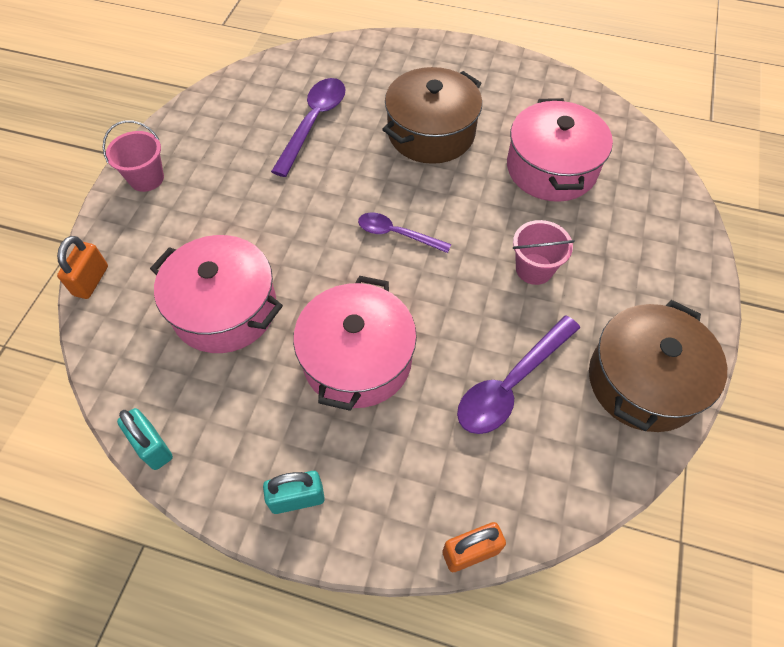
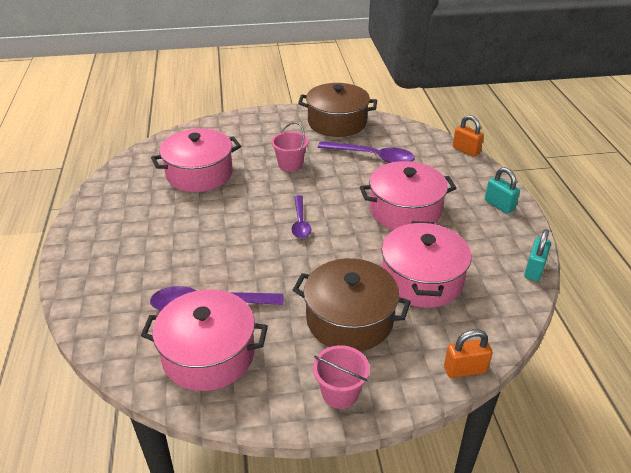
camera: 115 degrees left, 20 degrees down
(253, 109) = (208, 354): none -> pink pot
(431, 133) = (189, 234): brown pot -> brown pot (349, 319)

